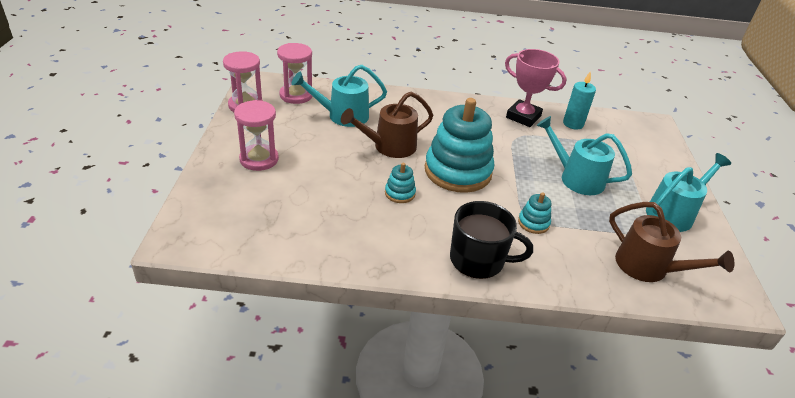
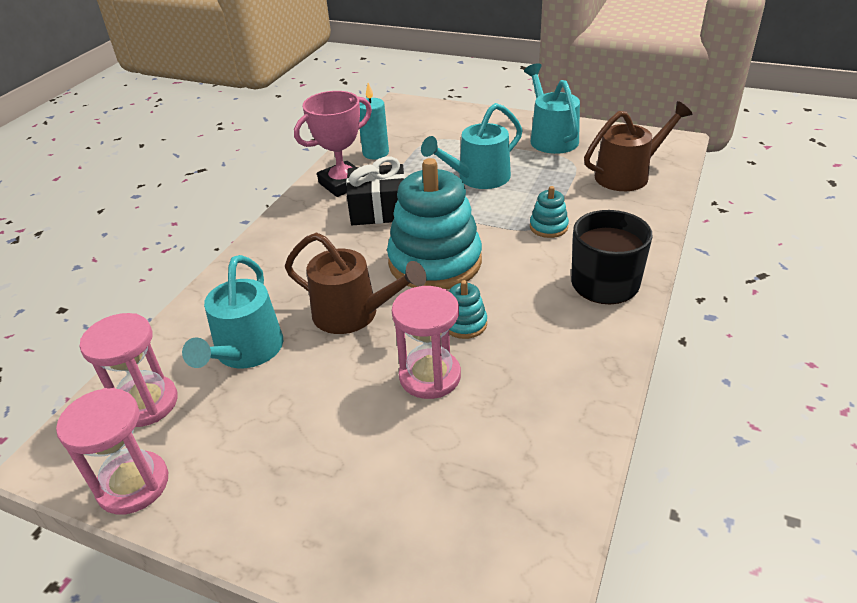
camera: 65 degrees left, 0 degrees up
(259, 159) = (320, 480): pink hourglass -> pink hourglass (430, 376)
(389, 147) = (354, 314): brown watering can -> brown watering can turned 60 degrees counterclockwise
(503, 137) = (379, 209): none -> black gift

